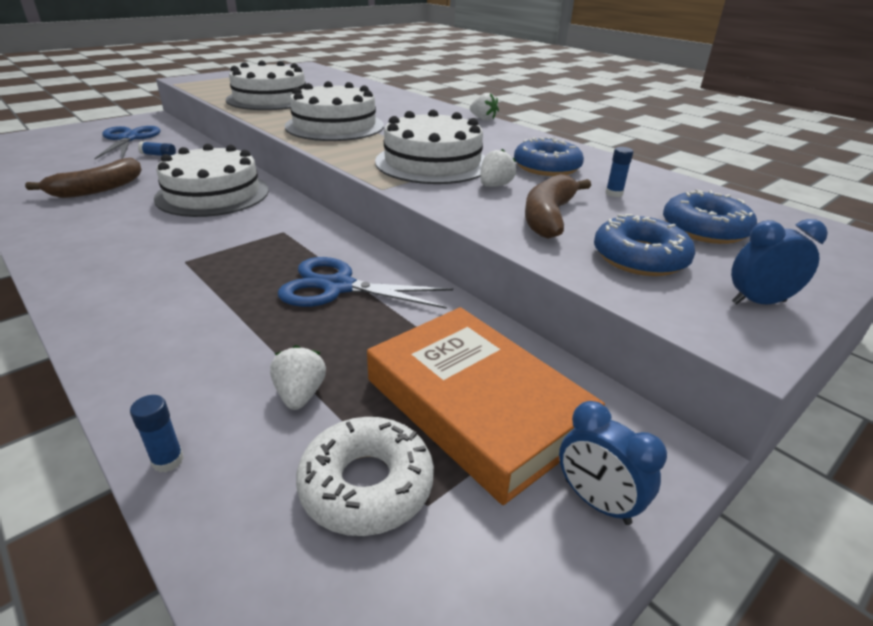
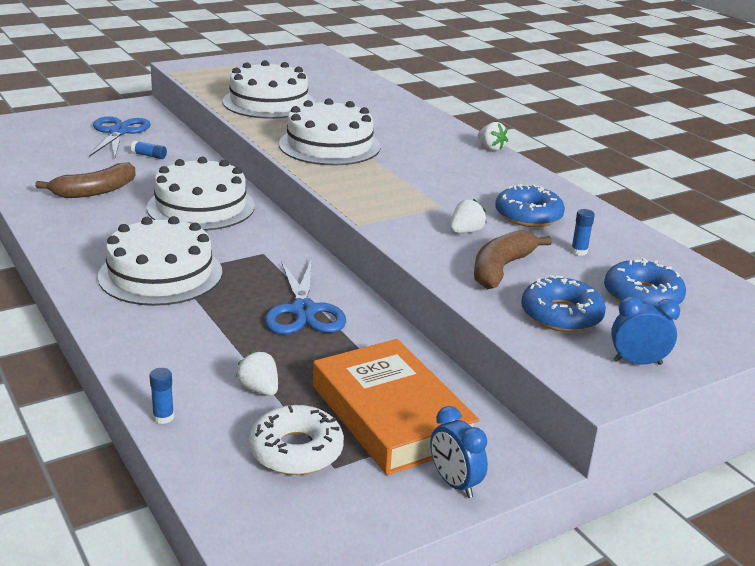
camera: 10 degrees right, 5 degrees down
(300, 394) = (259, 389): white strawberry -> white strawberry turned 45 degrees counterclockwise
(338, 287) = (303, 311): blue scissors -> blue scissors turned 120 degrees counterclockwise
(432, 162) = (415, 200): white cake -> white cake (160, 274)

